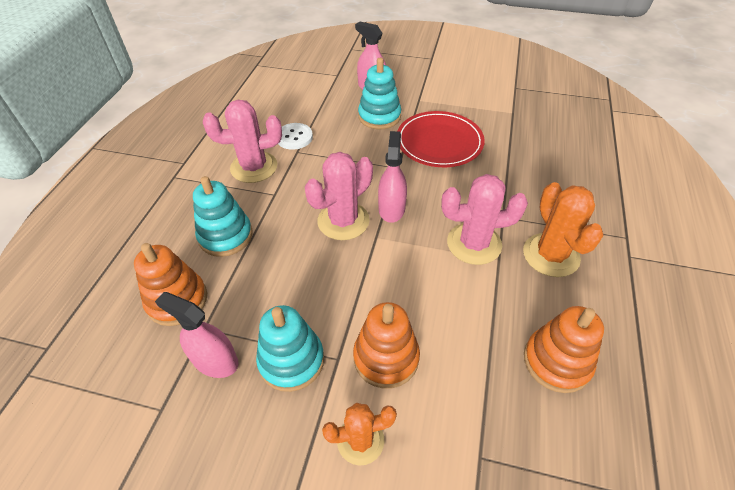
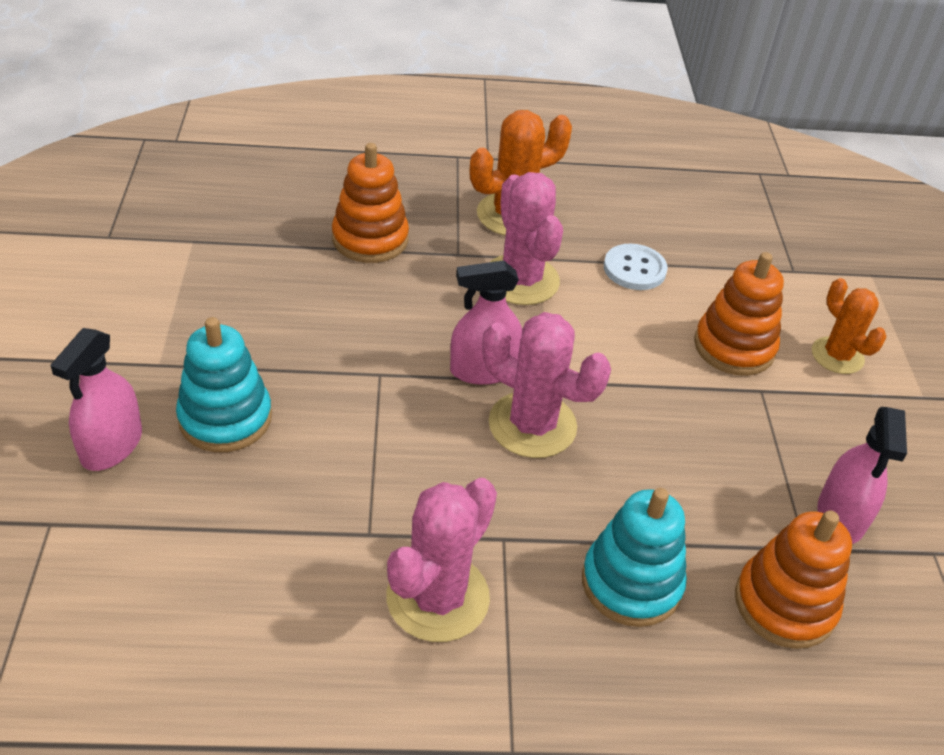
camera: 110 degrees left, 5 degrees down
(254, 167) = (438, 597): pink cactus -> pink cactus turned 60 degrees clockwise
(291, 360) = (790, 434): turquoise stacking toy -> none
(294, 137) = (322, 550): white button -> white button (634, 269)
(439, 142) = (297, 326): red plate -> none
(556, 361) = (661, 218): orange stacking toy -> orange stacking toy (370, 239)

